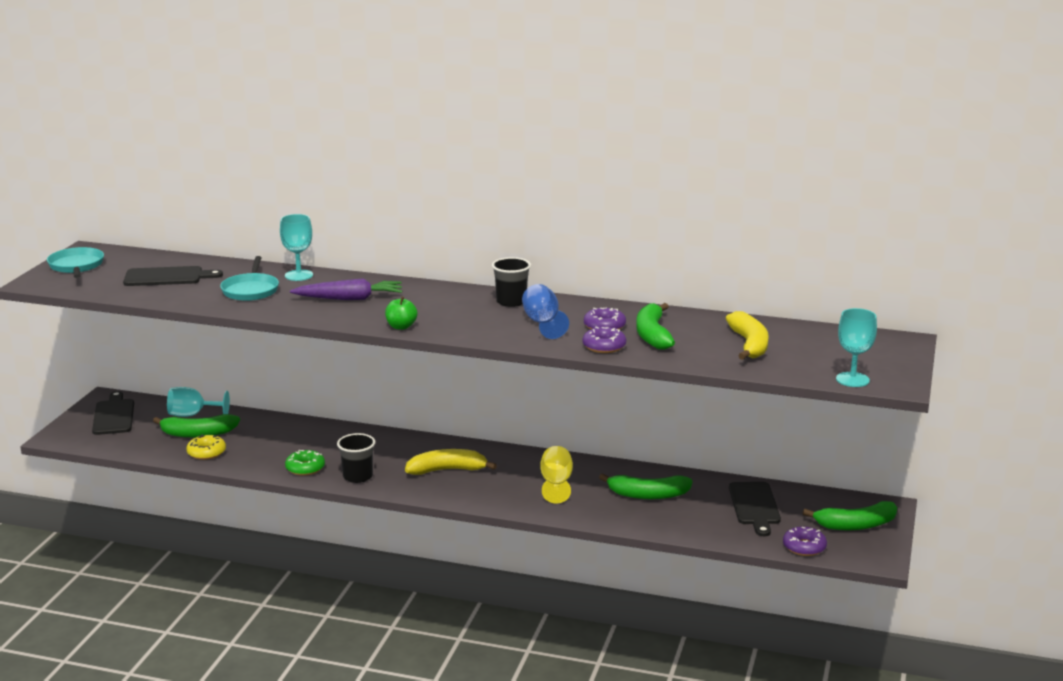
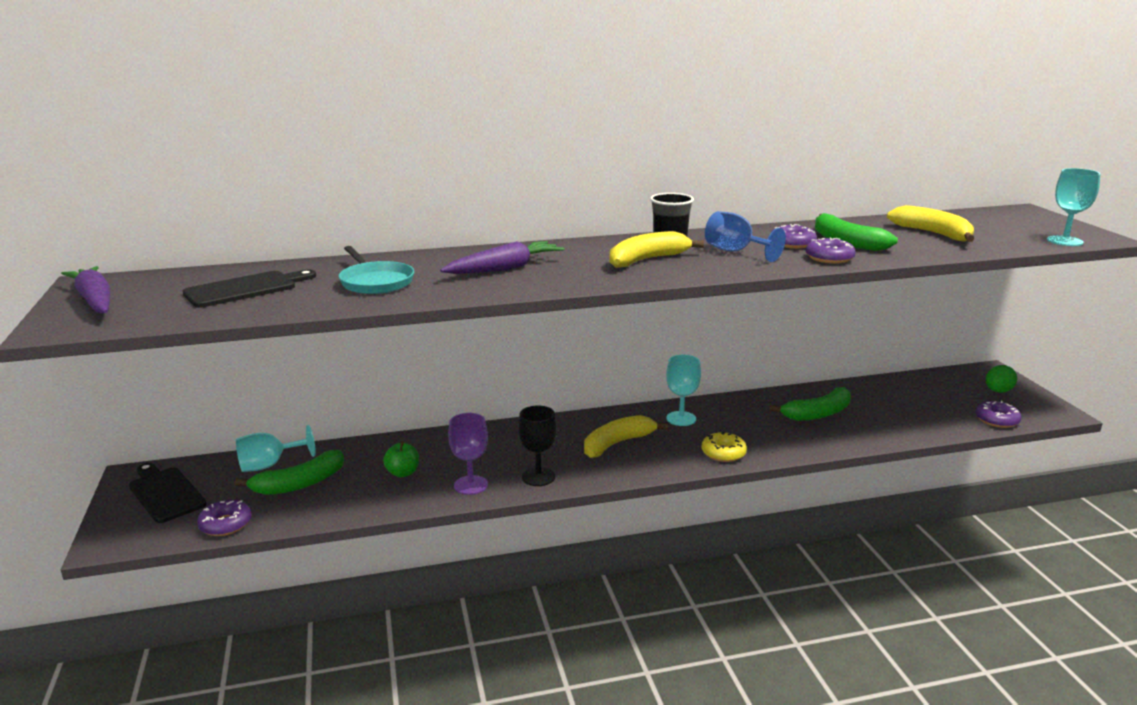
camera: 30 degrees left, 0 degrees up
(76, 266) = (95, 300): turquoise pan -> purple carrot
(129, 447) = (225, 524): none -> purple donut
(206, 452) = (334, 502): yellow donut -> yellow donut (723, 453)
(299, 275) = (408, 260): turquoise goblet -> turquoise goblet (681, 418)
(305, 468) = (471, 485): green donut -> purple goblet
(358, 476) = (538, 477): black cup -> black goblet
(401, 327) = (609, 281): green apple -> green apple (402, 473)
(462, 315) = (647, 260): none -> yellow banana
(556, 484) = (731, 427): yellow goblet -> none
(754, 506) = (908, 398): black cutting board -> none
(856, 525) = (998, 391): green banana -> green egg

